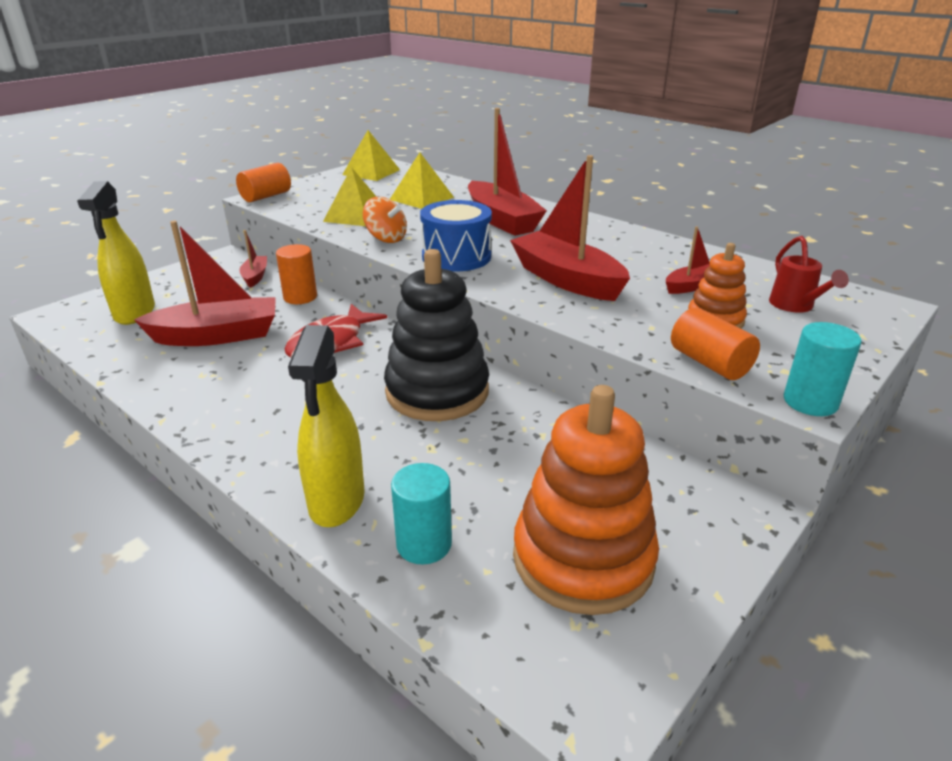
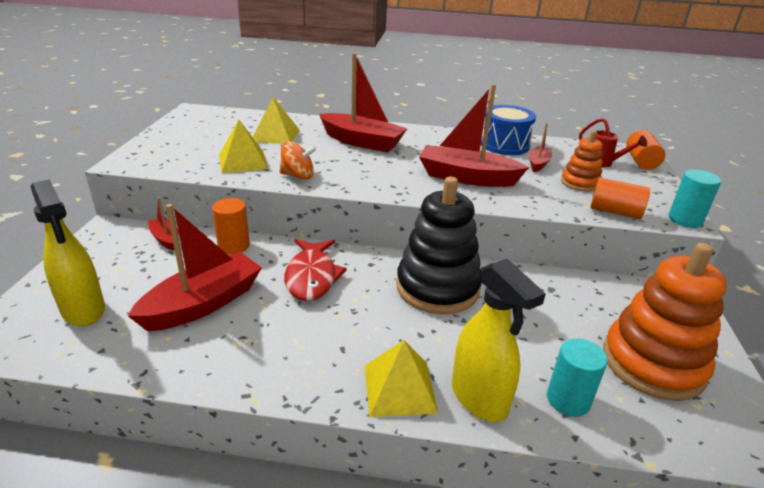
camera: 35 degrees left, 0 degrees up
(266, 196) = (130, 160): orange cylinder -> orange cylinder (641, 161)
(371, 172) = (198, 119): yellow pyramid -> yellow pyramid (399, 388)
(456, 257) = (372, 178): blue drum -> blue drum (504, 145)

